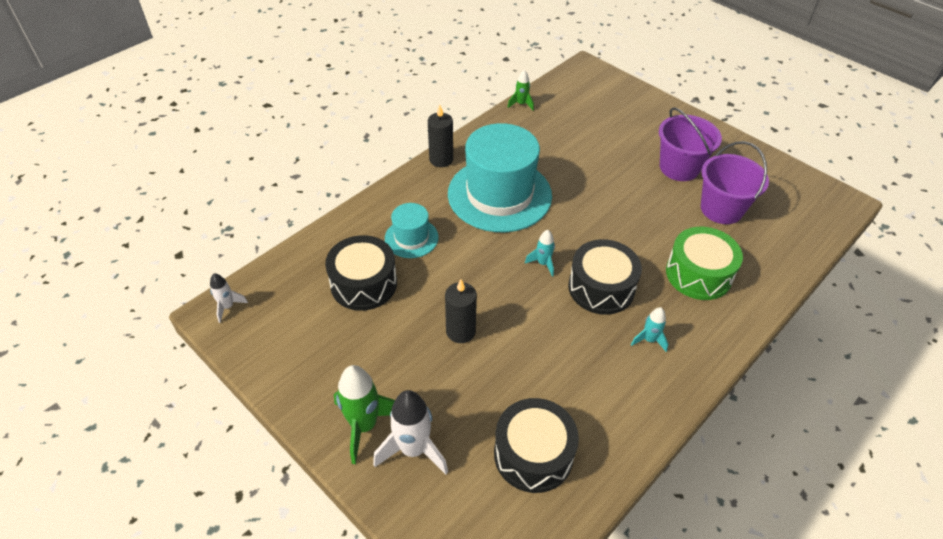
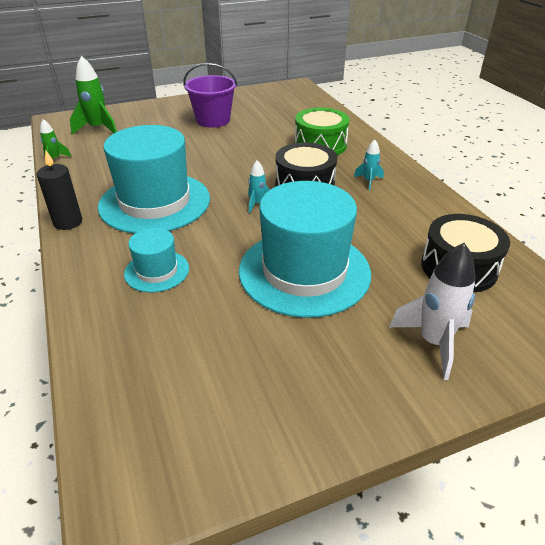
camera: 65 degrees left, 10 degrees down
(228, 307) = (122, 483): white rocket -> none
(364, 284) = (191, 324): black drum -> none
(364, 425) = (391, 374): green rocket -> green rocket (98, 129)
(460, 331) = (304, 271): black candle -> turquoise hat
(721, 209) = (267, 119): purple bucket -> none

